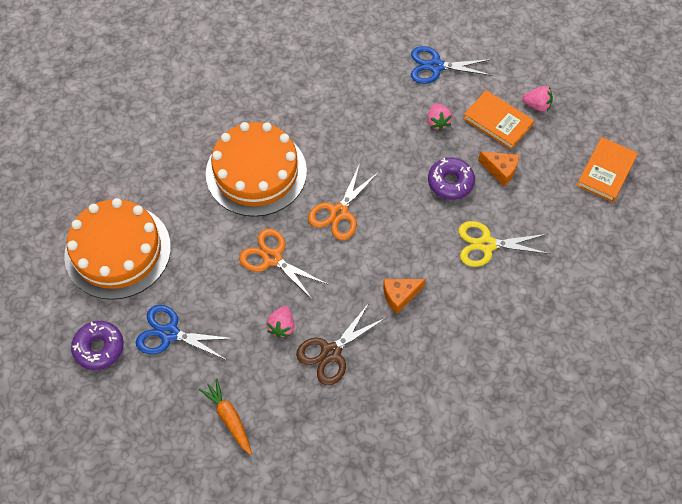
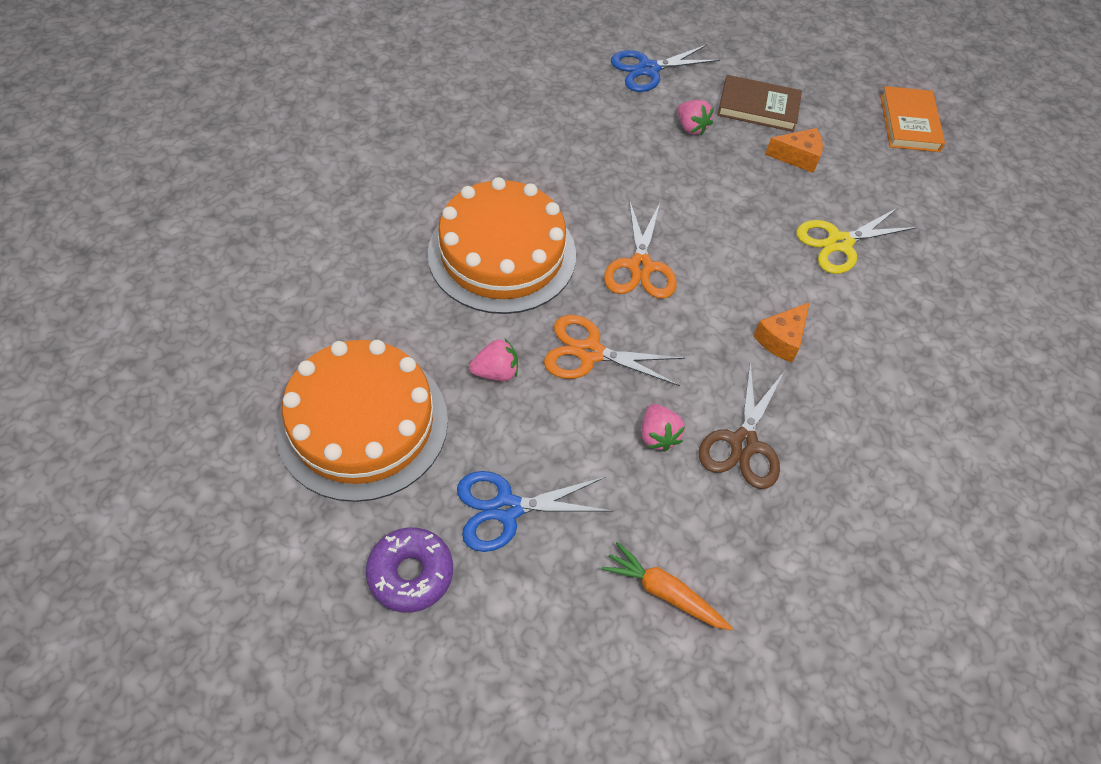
camera: 30 degrees left, 5 degrees down
(450, 182) = (750, 188): purple donut -> none
(497, 122) = (758, 107): orange book -> brown book
(537, 105) = (788, 78): pink strawberry -> pink strawberry (496, 372)

